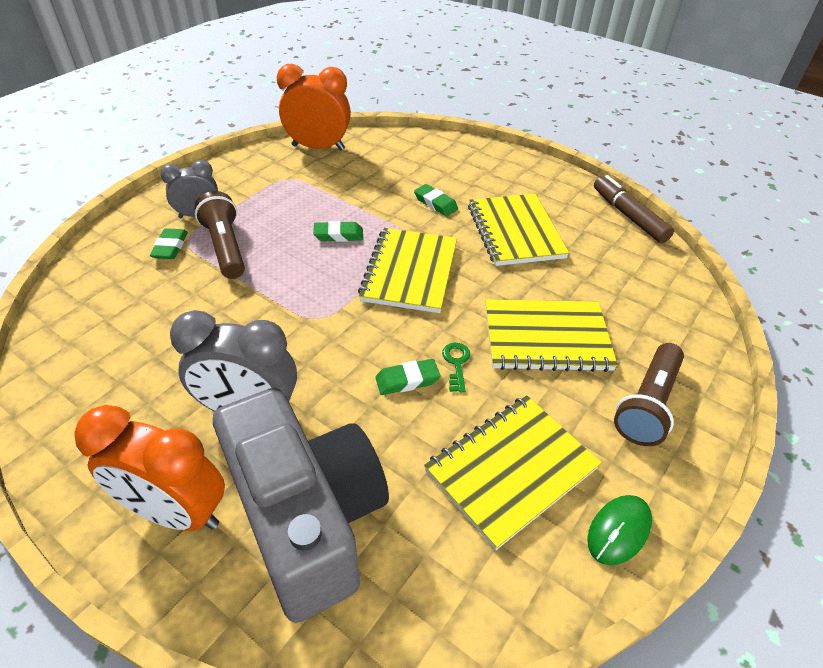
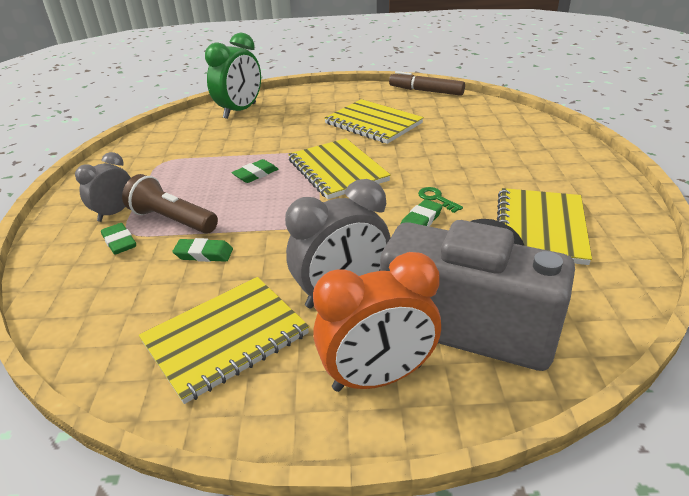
camera: 35 degrees left, 10 degrees down
(318, 147) = (161, 136): orange clock -> none
(412, 150) = (240, 111): none -> green clock
(435, 203) = (300, 131): green eraser -> green eraser (204, 254)
(546, 338) = (467, 162): yellow notebook -> yellow notebook (226, 339)
(619, 531) = (626, 221): green mouse -> none
(647, 405) = (559, 164): brown flashlight -> none

